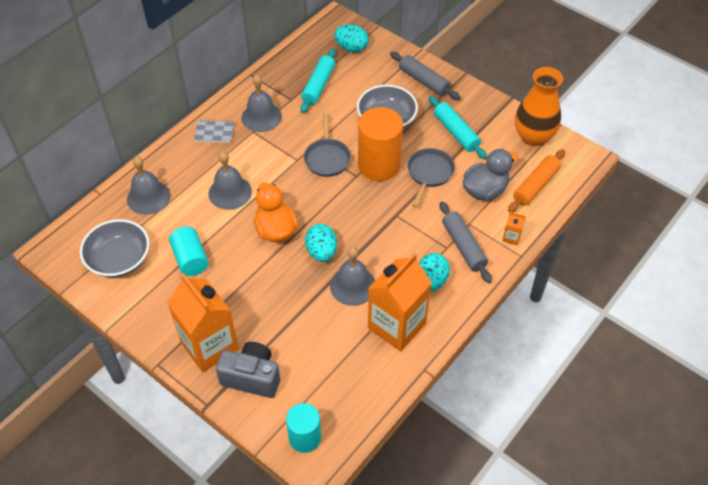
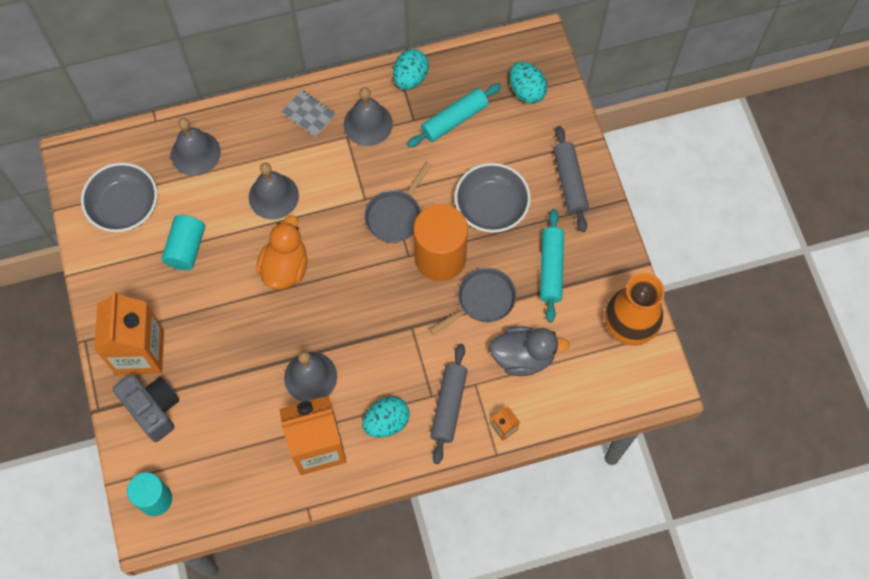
camera: 35 degrees right, 15 degrees up
(321, 252) = (309, 320): turquoise egg -> turquoise egg (410, 78)
(535, 185) = (580, 386): orange rolling pin -> none

